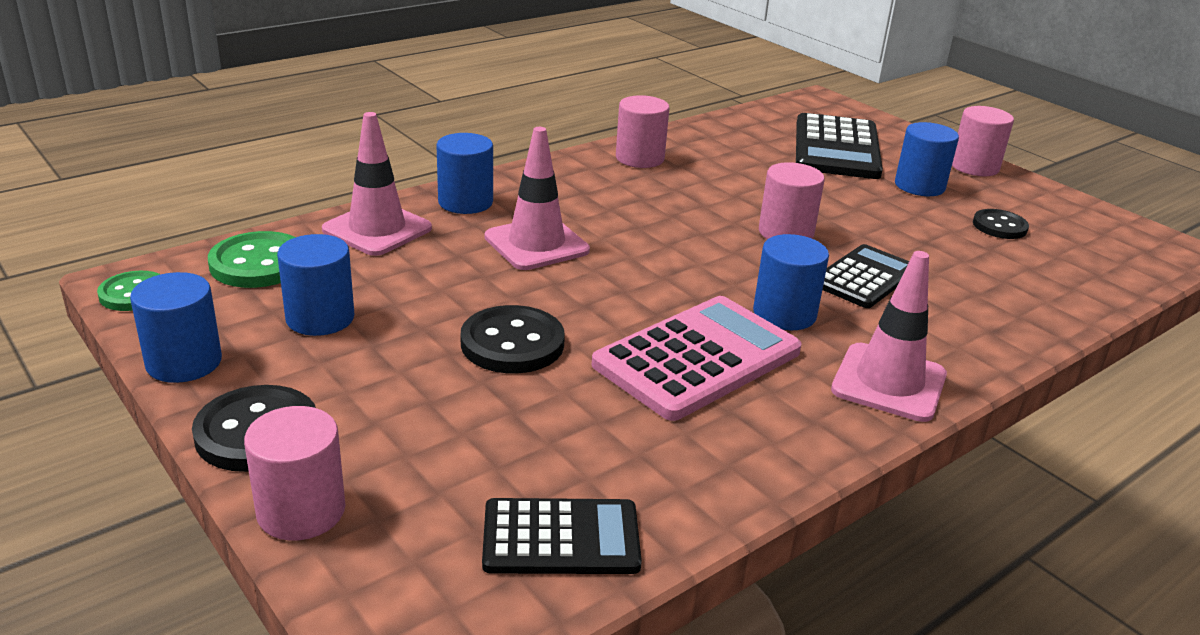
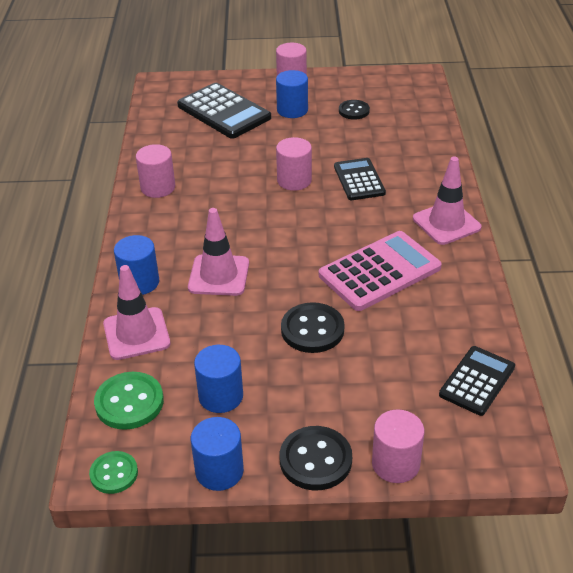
camera: 50 degrees left, 10 degrees up
(697, 358) = (379, 271): pink calculator -> pink calculator turned 60 degrees clockwise
(784, 314) = (367, 223): blue cylinder -> none

